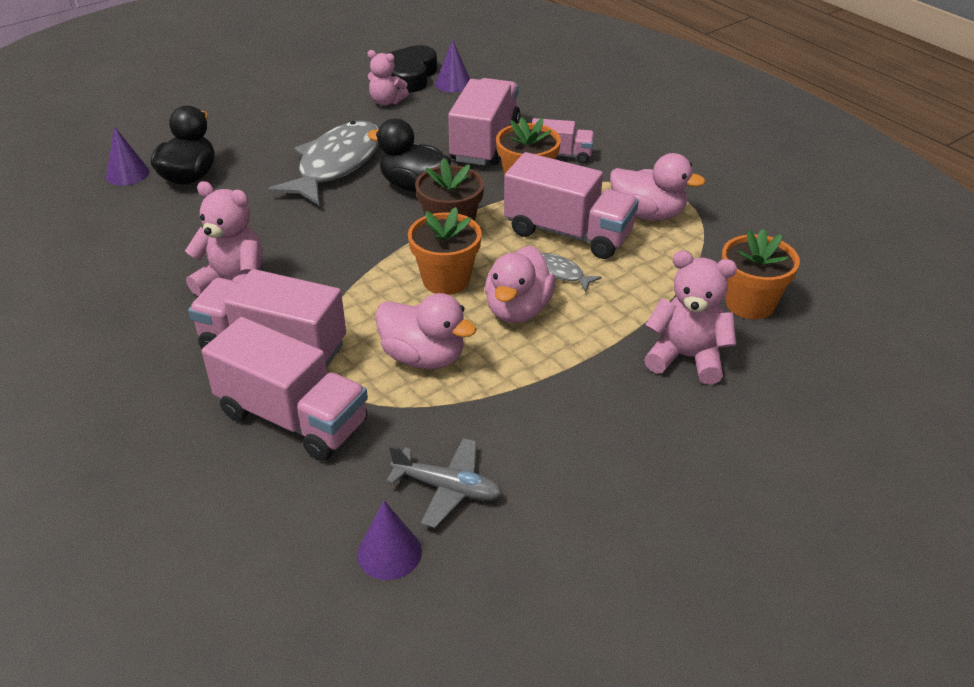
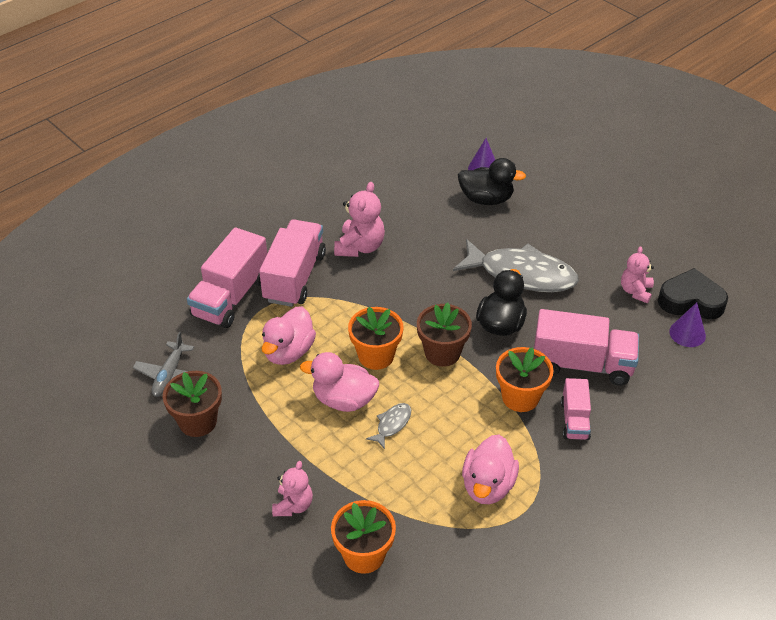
camera: 85 degrees right, 5 degrees up
(389, 553) = (123, 354): purple cone -> none
(545, 452) = (198, 421): none -> brown flower pot
(568, 233) = (448, 428): pink truck -> none
(686, 357) = (293, 505): pink teddy bear -> pink teddy bear, size x0.66

